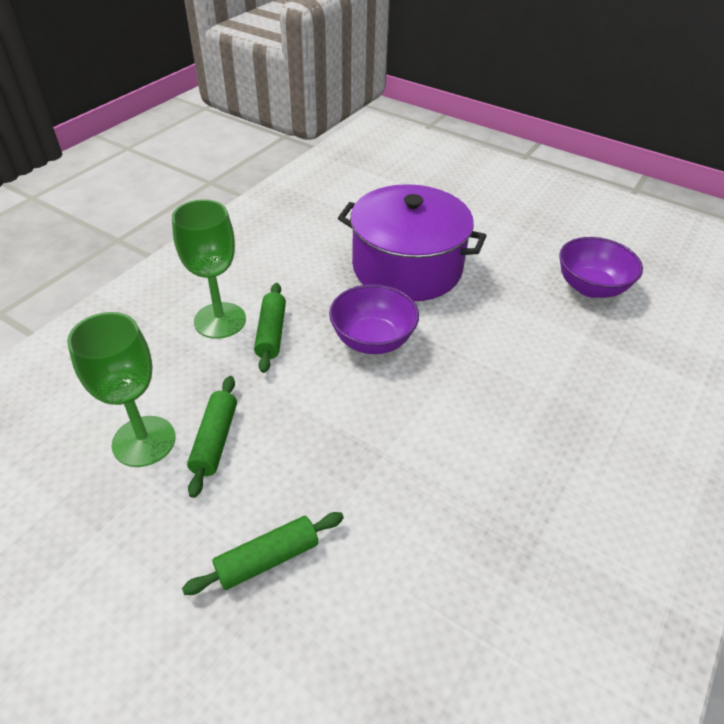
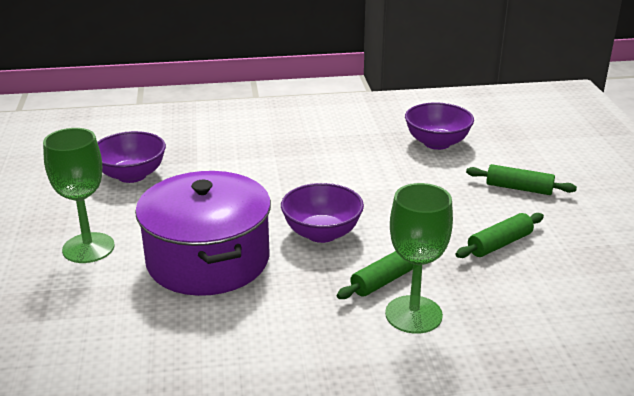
camera: 130 degrees left, 15 degrees down
(144, 441) = (549, 269): green goblet -> green goblet (88, 248)
(455, 578) = (437, 143): none -> purple bowl

